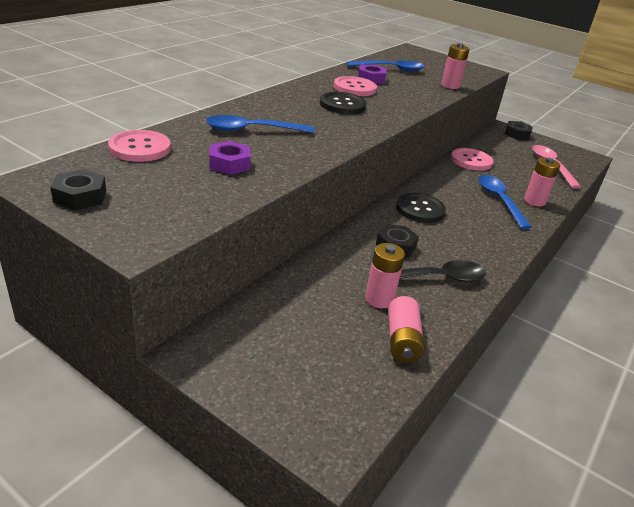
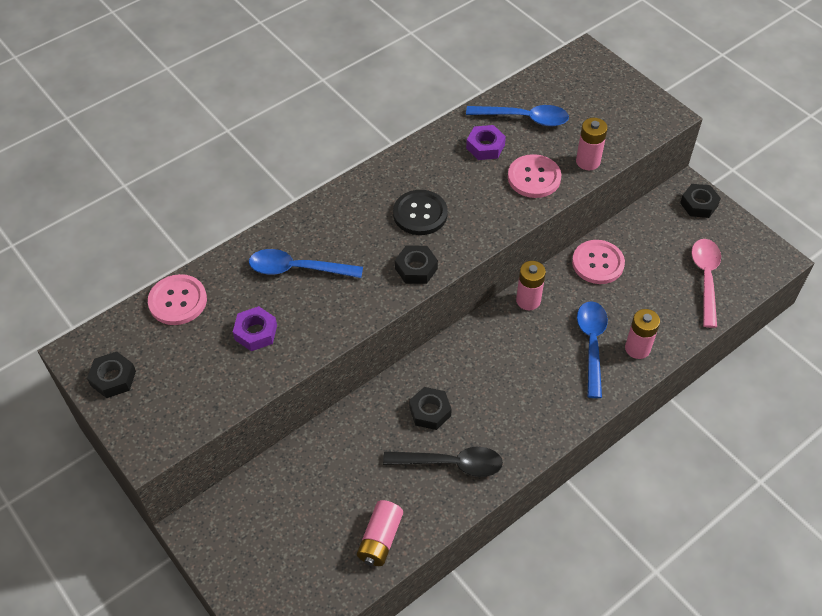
camera: 20 degrees right, 20 degrees up
(355, 88) = (453, 171): pink button -> pink button (534, 177)
(357, 129) = (416, 268): none -> black nut
(379, 299) = (380, 485): pink battery -> pink battery (528, 300)
(420, 209) = (485, 354): black button -> none

